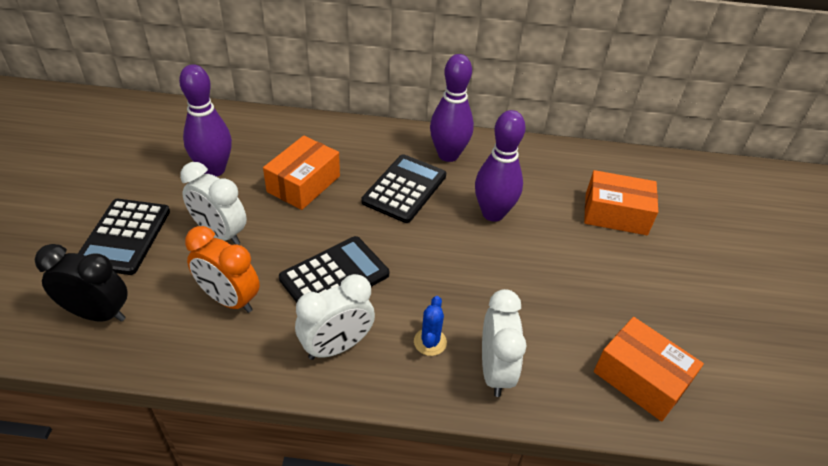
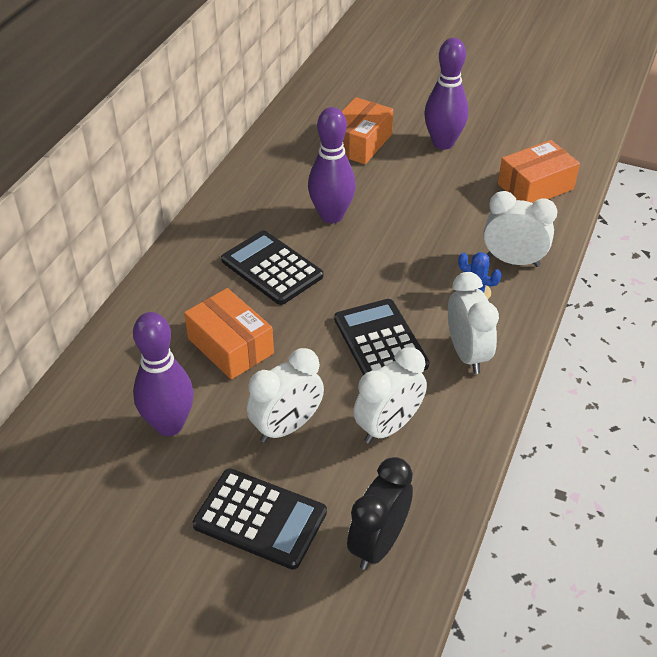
camera: 70 degrees left, 0 degrees up
(229, 299) = (388, 427): orange clock -> white clock
(448, 155) = (232, 225): purple bowling pin -> purple bowling pin (443, 143)

